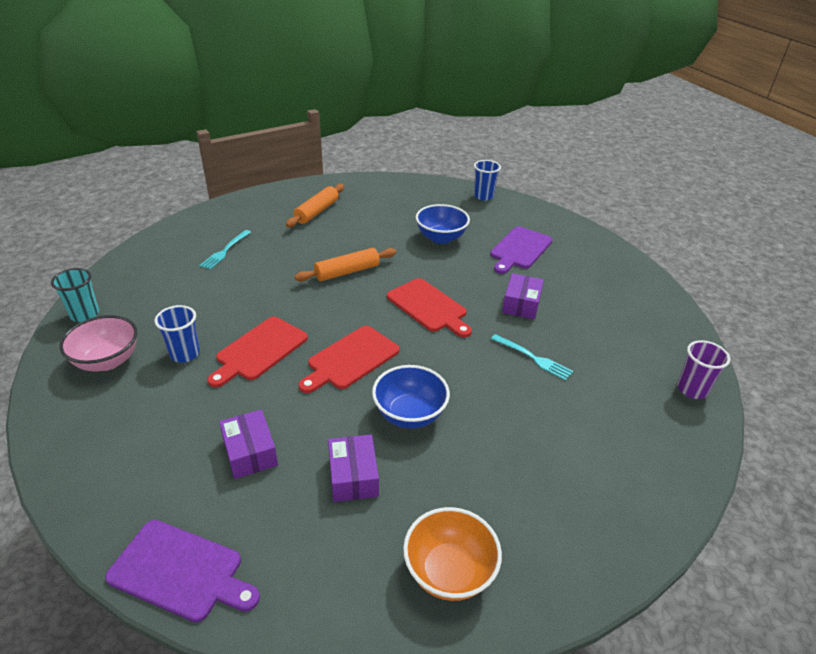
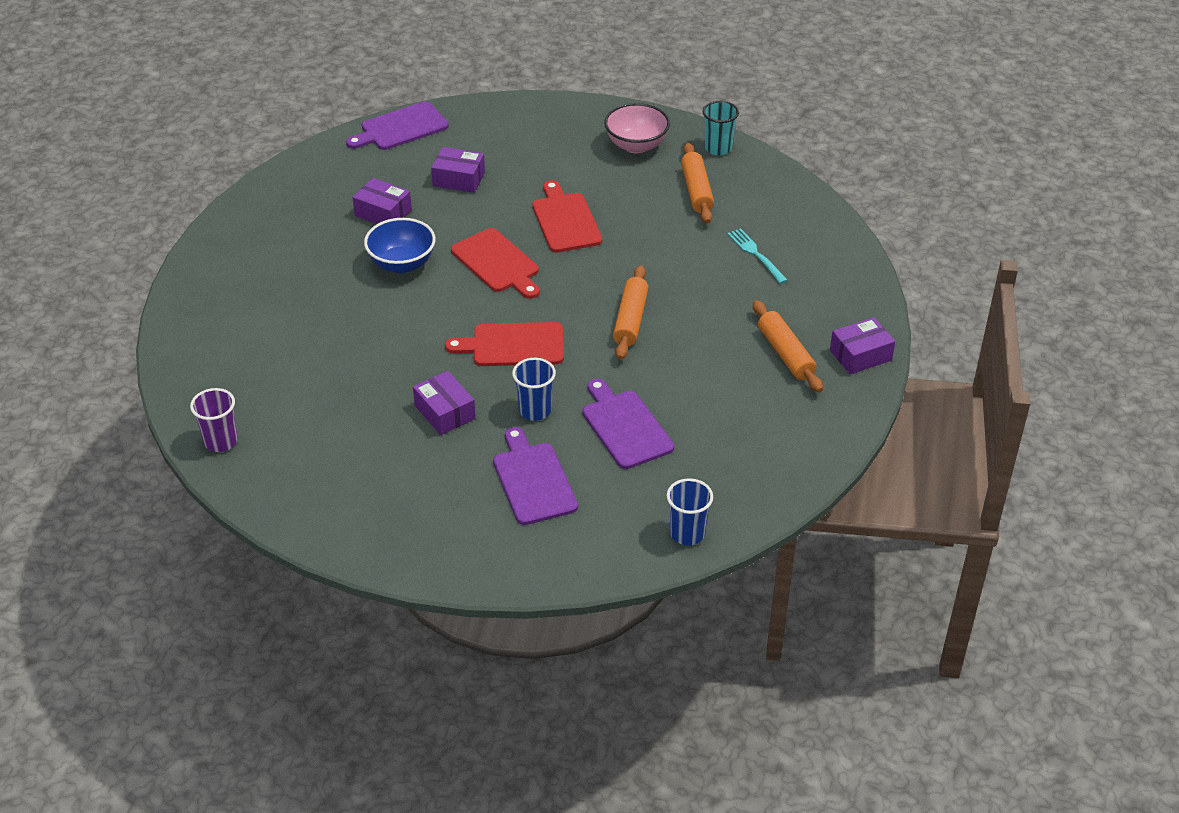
camera: 130 degrees right, 5 degrees up
(161, 302) = (697, 190): none -> orange rolling pin
(185, 354) = (604, 183): blue cup -> blue cup (535, 410)
(292, 191) = (860, 355): none -> purple box
(351, 359) = (497, 263): red cutting board -> red cutting board turned 150 degrees clockwise
(441, 238) = (625, 427): blue bowl -> purple cutting board
(449, 571) = (272, 217): orange bowl -> none
(533, 358) = (372, 369): turquoise fork -> none

